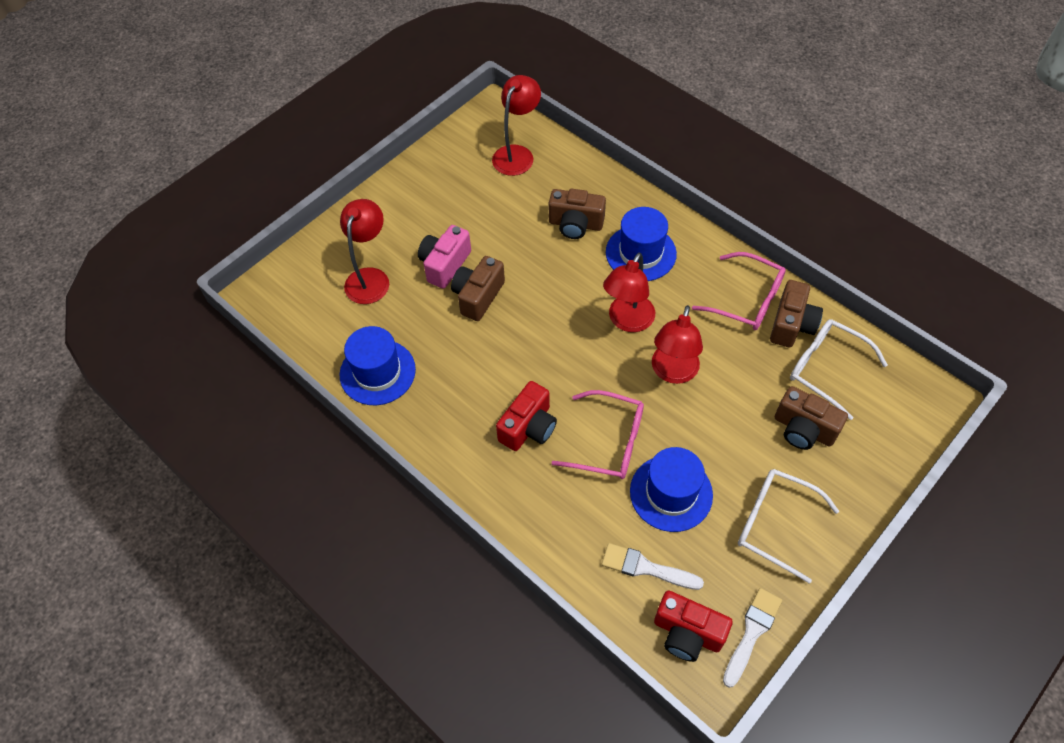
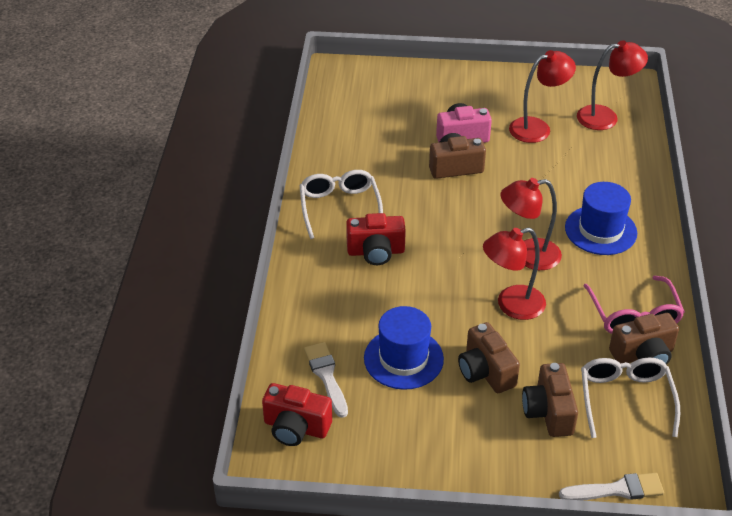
camera: 50 degrees right, 15 degrees down
(370, 278) = (407, 109): red lamp -> red lamp (537, 128)
(377, 372) = (337, 155): blue hat -> none
(575, 224) = (581, 181): brown camera -> brown camera (485, 372)
(609, 442) = (410, 301): pink glasses -> none
(687, 633) = (296, 427): red camera -> red camera turned 60 degrees counterclockwise
(752, 632) = (332, 467): white brush -> white brush (617, 490)
(775, 524) = (440, 436): white glasses -> white glasses (339, 207)

